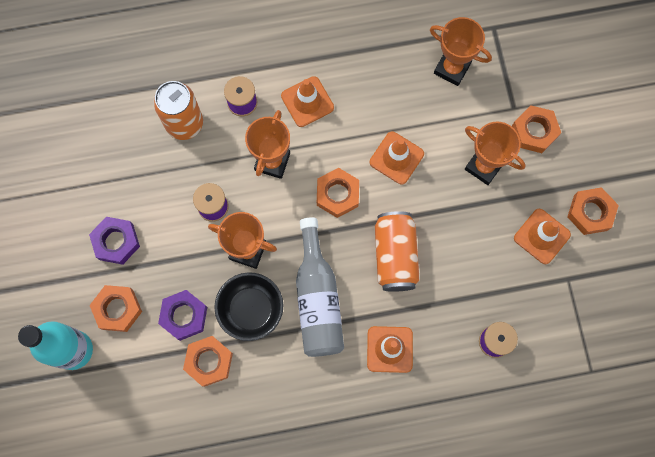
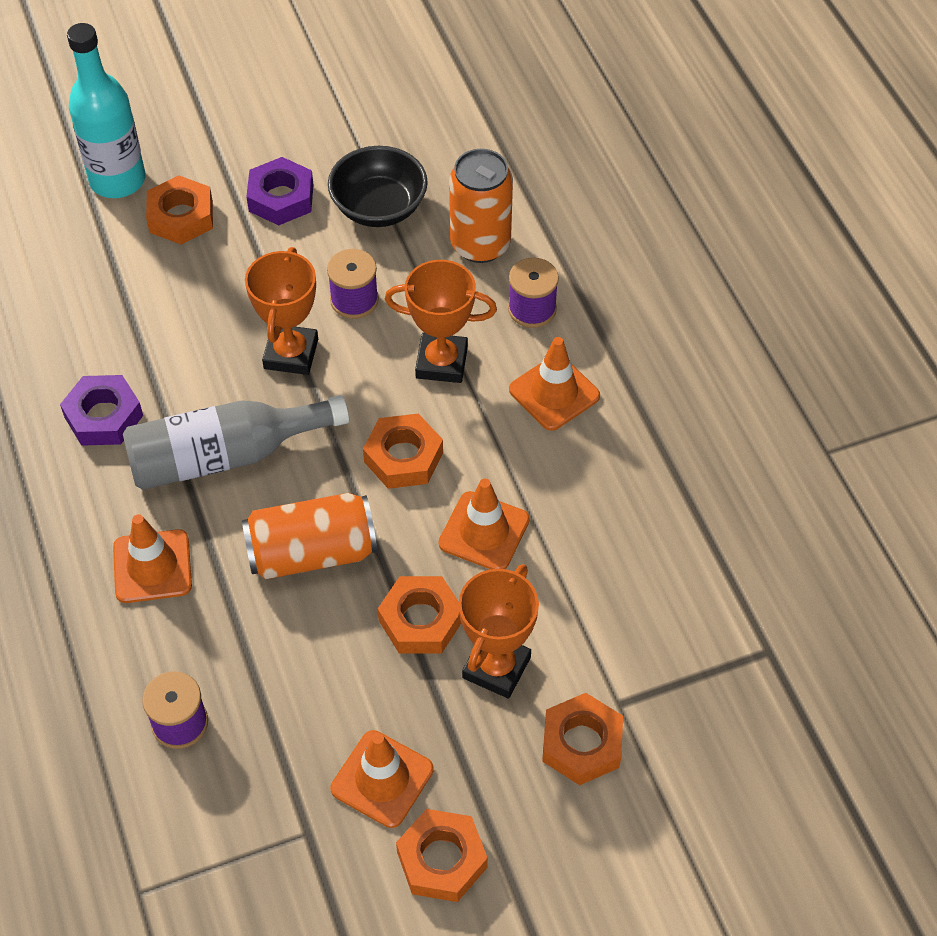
camera: 80 degrees right, 20 degrees down
(184, 316) = (179, 293): purple nut -> purple nut (103, 416)
(209, 361) = (113, 334): orange nut -> orange nut (420, 620)
(251, 309) = (198, 372): black bowl -> black bowl (379, 207)
(452, 68) = (669, 594): orange trophy -> none

